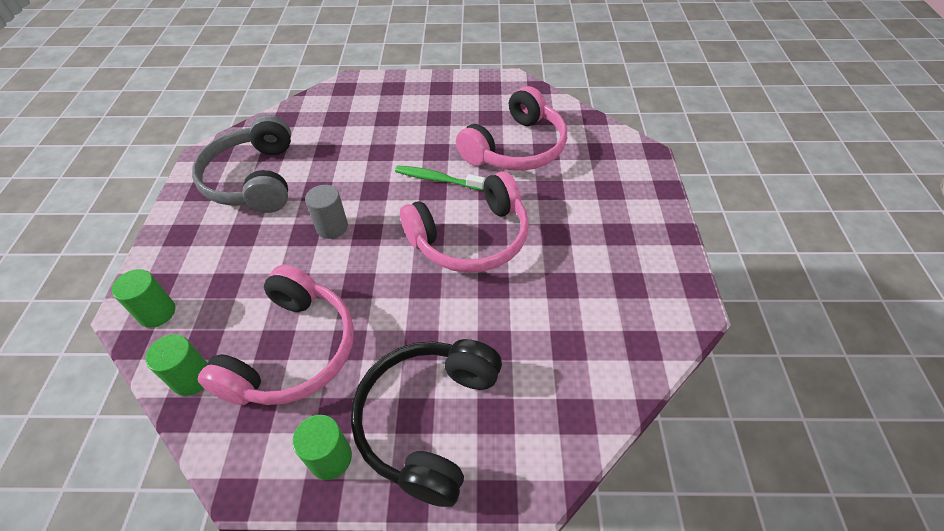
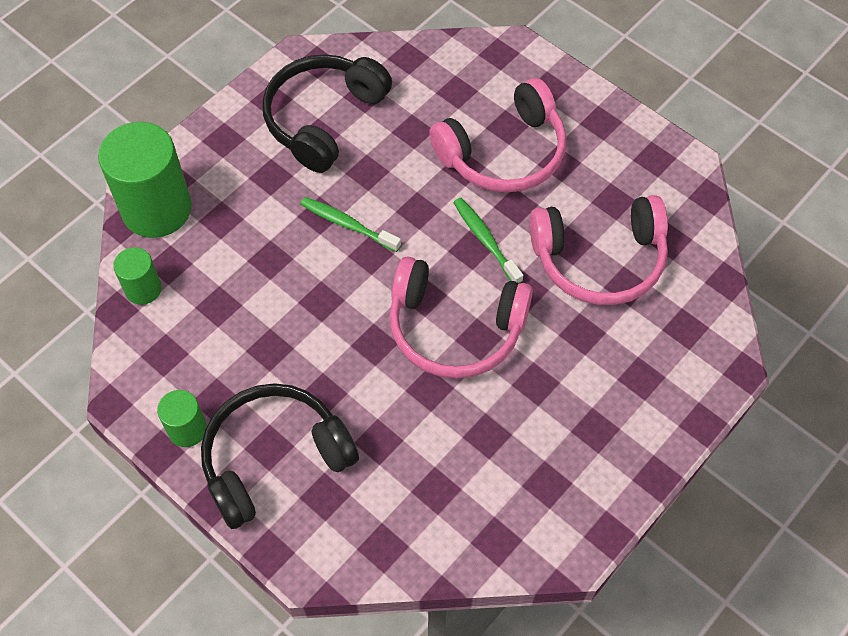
camera: 40 degrees right, 10 degrees up
(157, 313) = (156, 209): green cylinder -> green cylinder, size x1.98
(253, 179) = (323, 118): grey headphones -> black headphones
(293, 351) = (226, 323): pink headphones -> pink headphones (504, 153)
(332, 227) = (347, 224): grey cylinder -> green toothbrush

